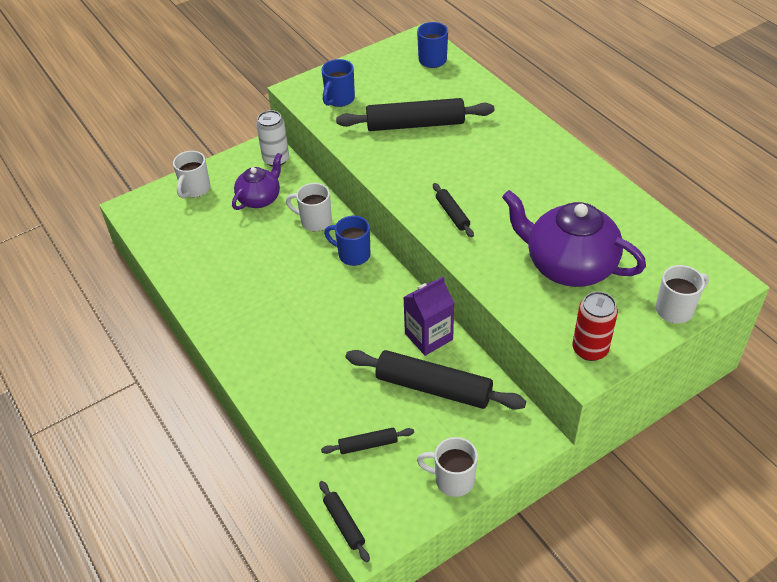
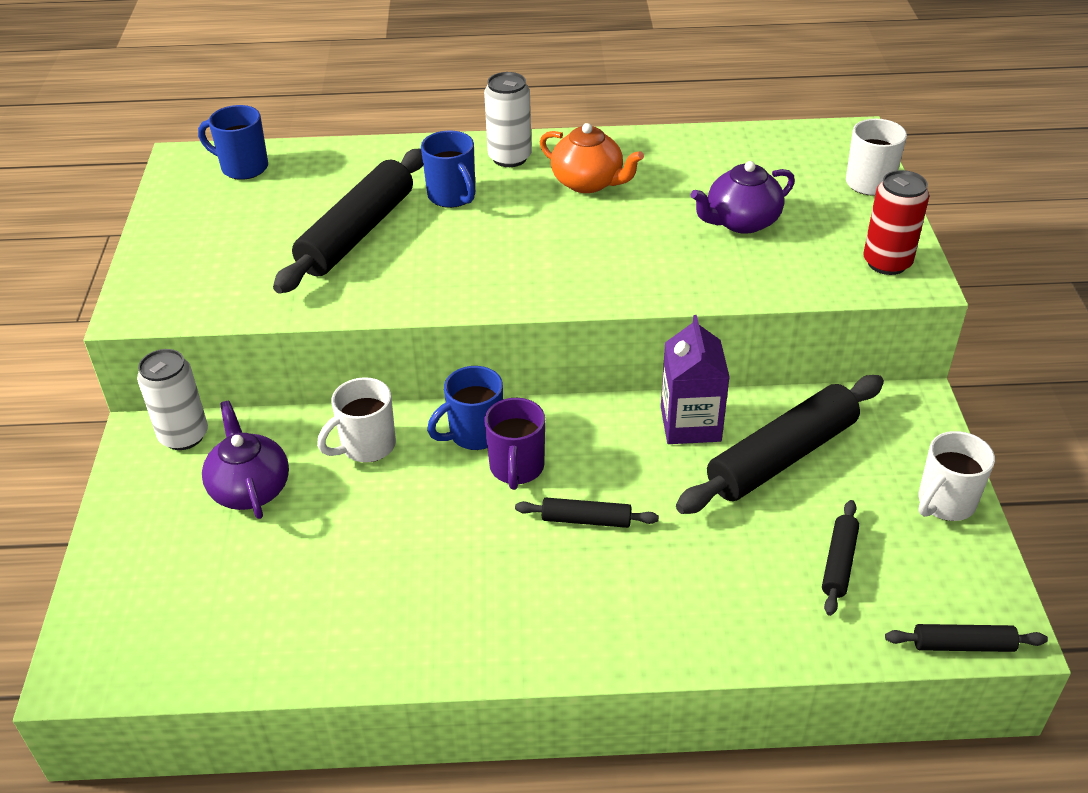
camera: 60 degrees left, 5 degrees down
(195, 189) = (137, 562): white mug -> none
(339, 99) = (215, 278): blue mug -> blue mug (452, 197)
(341, 282) = (516, 468): none -> purple mug
(452, 214) = (566, 271): black rolling pin -> black rolling pin (586, 520)
(537, 144) = (509, 158): none -> white can
(544, 185) = (588, 182): none -> orange teapot
(569, 265) = (741, 222): purple teapot -> purple teapot, size x0.59

